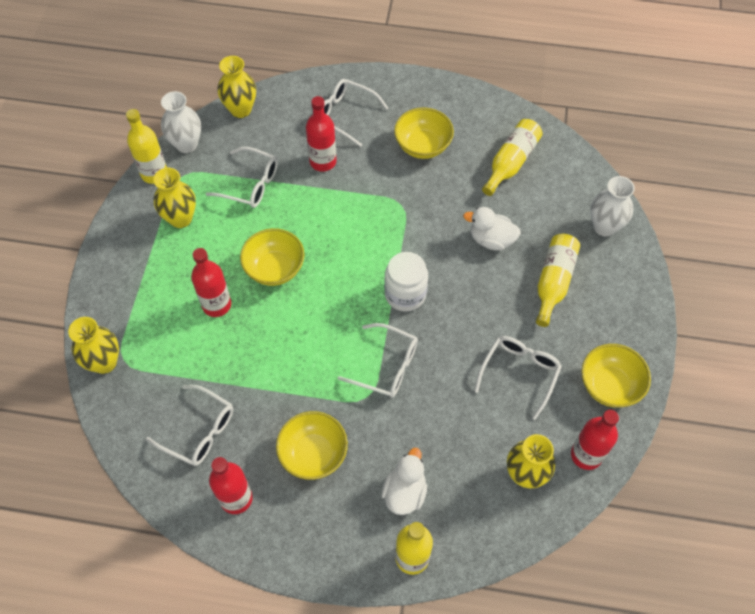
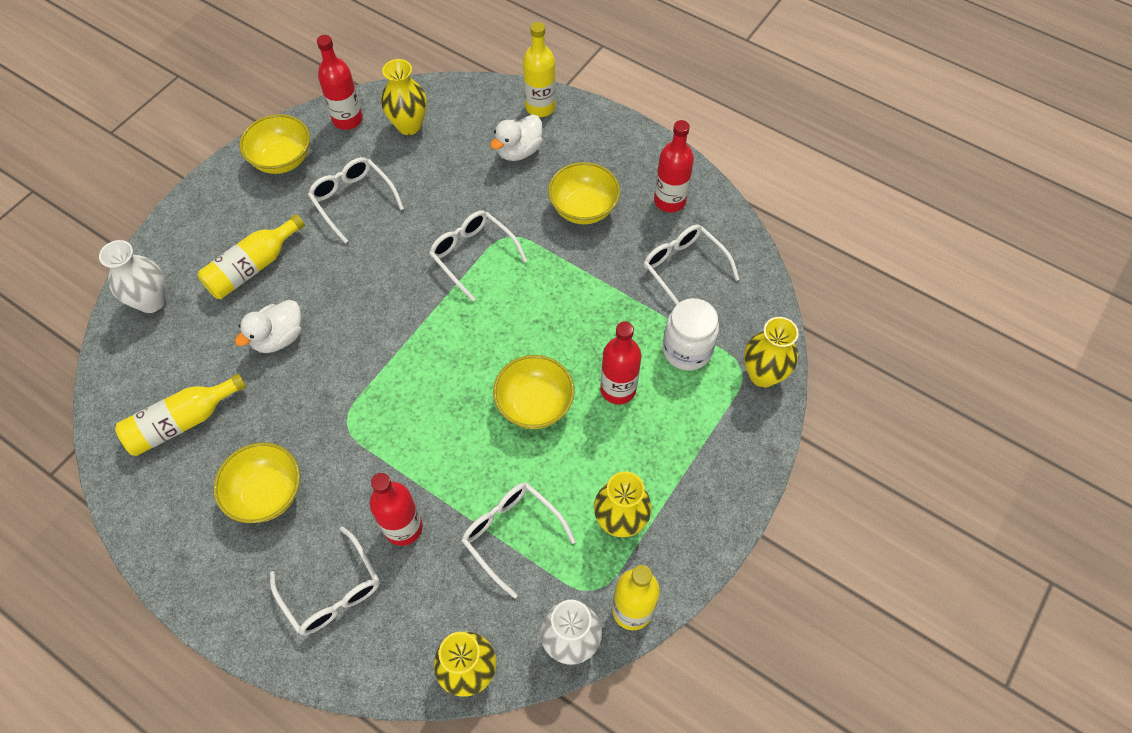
camera: 155 degrees left, 0 degrees up
(405, 294) = (410, 317): white jar -> white jar (687, 350)
(491, 239) = (279, 338): white duck -> white duck turned 90 degrees clockwise
(519, 373) = (353, 200): white glasses -> white glasses turned 90 degrees clockwise

